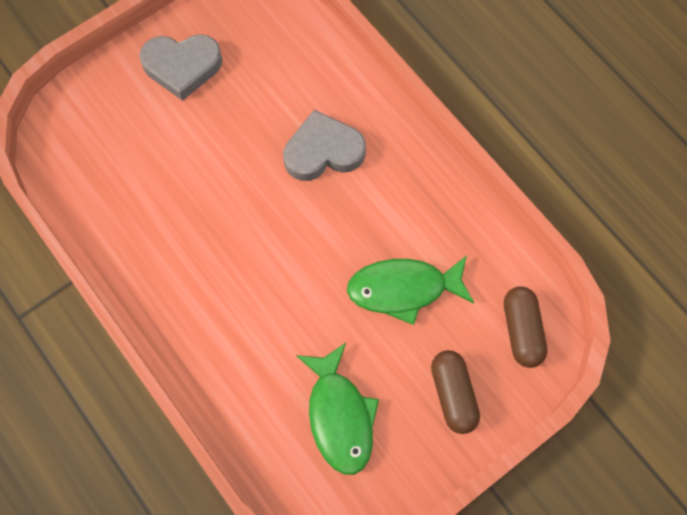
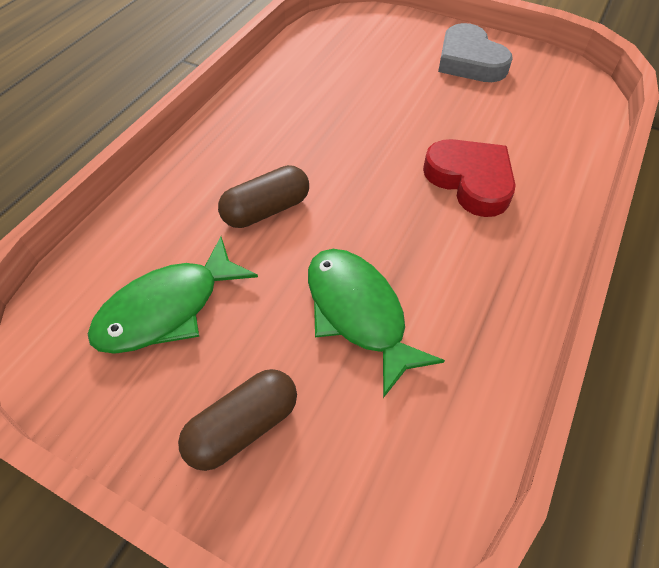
camera: 65 degrees right, 15 degrees down
(323, 151) = (470, 180): grey heart -> red heart
(522, 331) = (381, 486): brown capsule -> brown capsule (266, 210)

